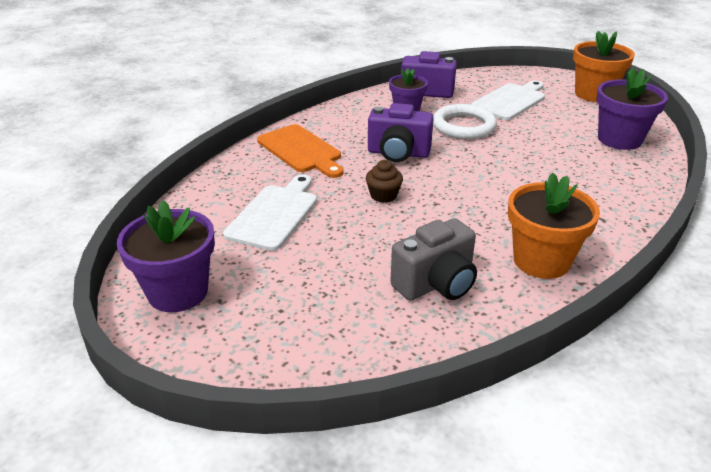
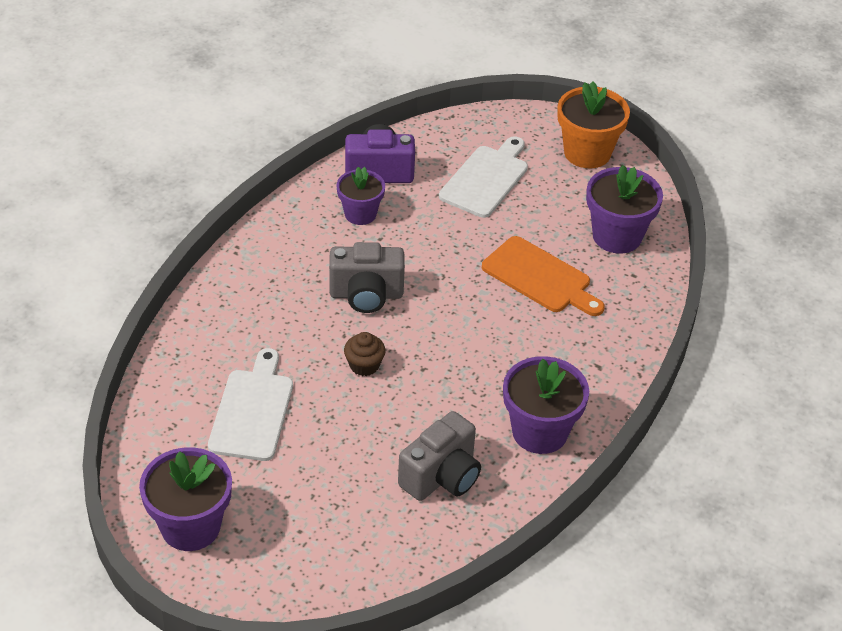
camera: 15 degrees left, 10 degrees up
(301, 150) = (250, 305): orange cutting board -> orange cutting board (540, 277)
(398, 153) = (366, 295): purple camera -> grey camera
(463, 126) = (435, 235): white ring -> none
(541, 261) = (539, 432): orange flower pot -> purple flower pot

